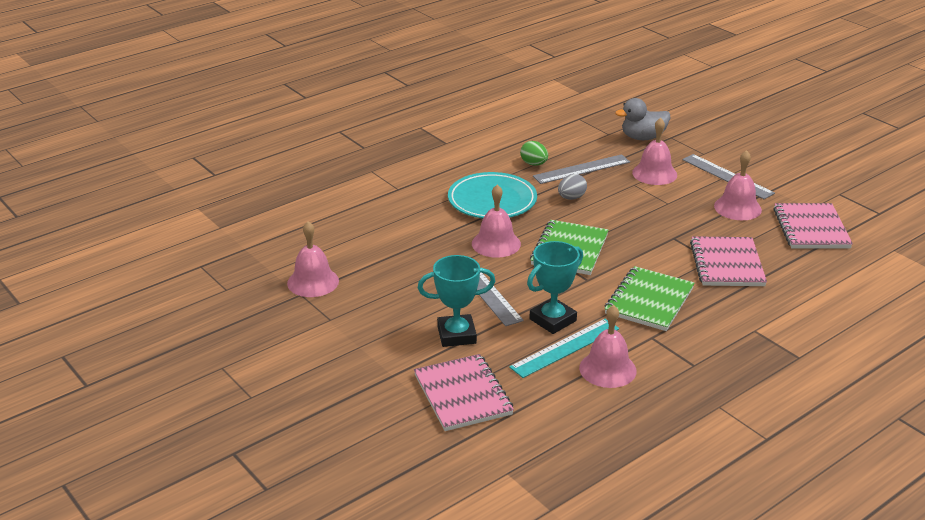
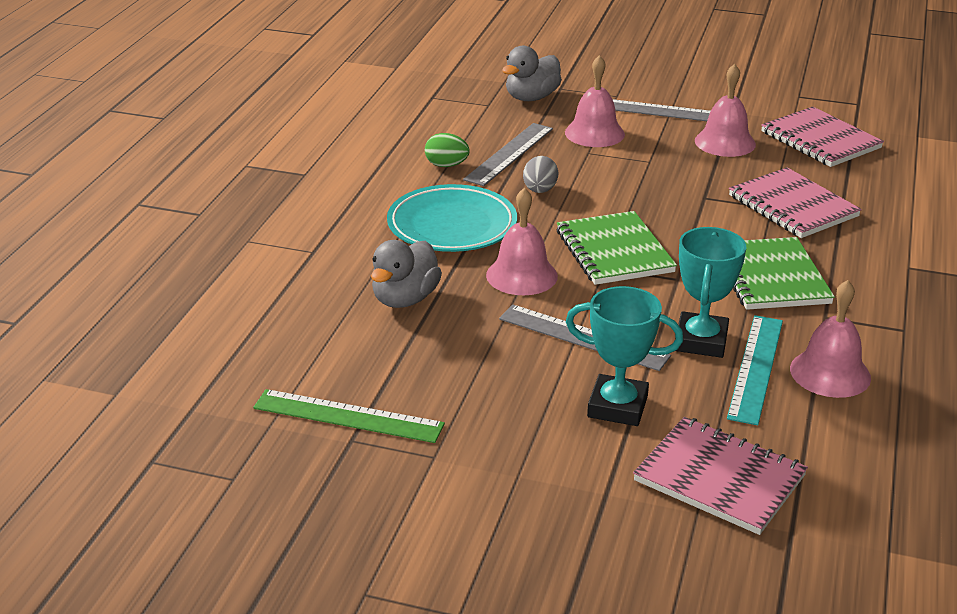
camera: 35 degrees left, 0 degrees up
(313, 282) = (348, 416): pink bell -> green ruler
(415, 233) = (405, 299): none -> grey duck
(456, 335) = (617, 406): turquoise trophy -> turquoise trophy turned 60 degrees clockwise

